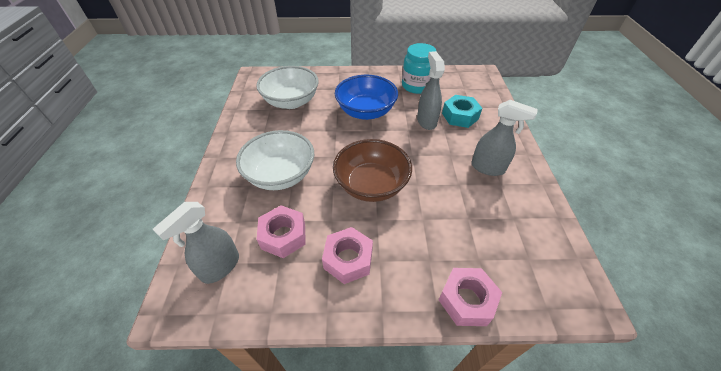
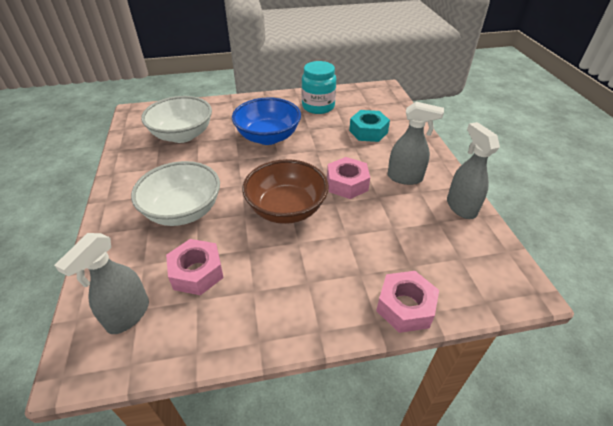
camera: 10 degrees left, 5 degrees down
(348, 259) = (273, 286): pink nut -> pink nut (347, 184)
(426, 121) = (334, 140): grey spray bottle -> grey spray bottle (461, 207)

